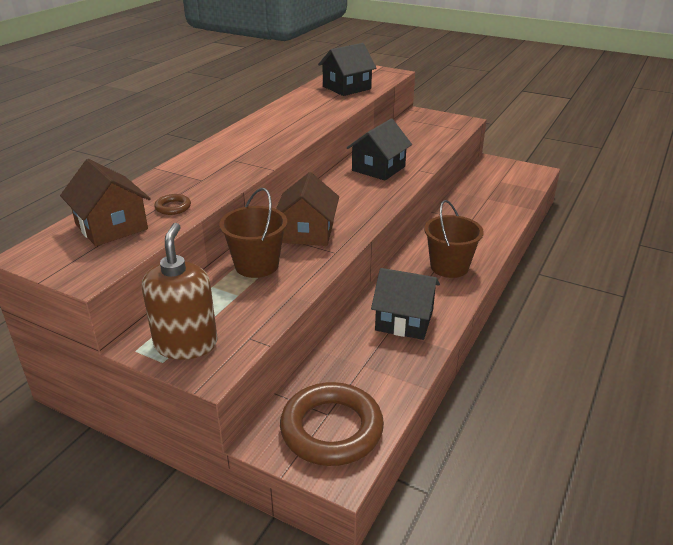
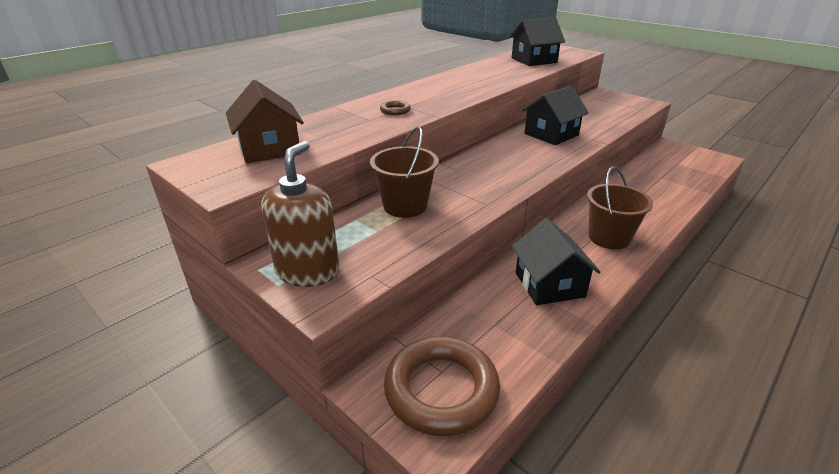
camera: 15 degrees right, 0 degrees up
(173, 207) = (333, 139): brown ring -> brown ring (395, 111)
(307, 232) = (464, 182): brown house -> none
(404, 320) = (549, 284): black house -> black house turned 45 degrees clockwise

